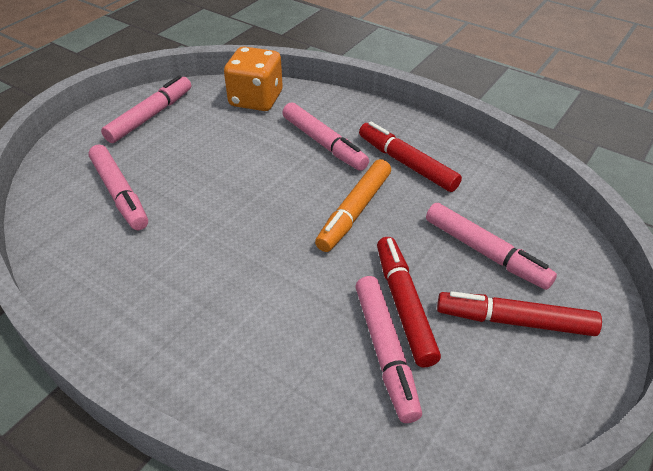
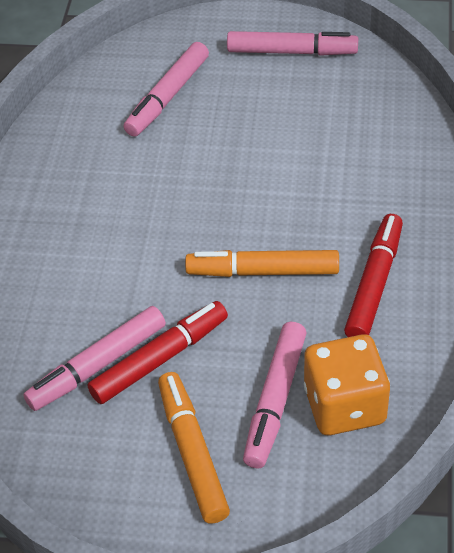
camera: 65 degrees right, 5 degrees up
(256, 99) = (387, 111): orange dice -> orange dice (344, 405)
(324, 143) = (354, 201): pink marker -> none
(514, 321) = (192, 452): red marker -> orange marker

